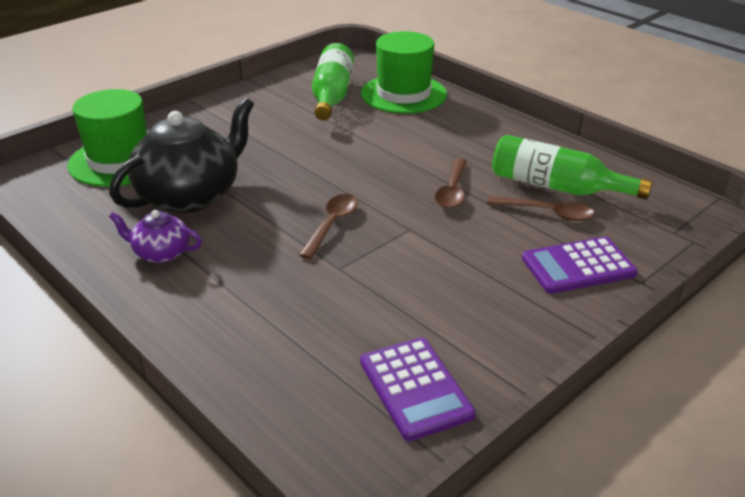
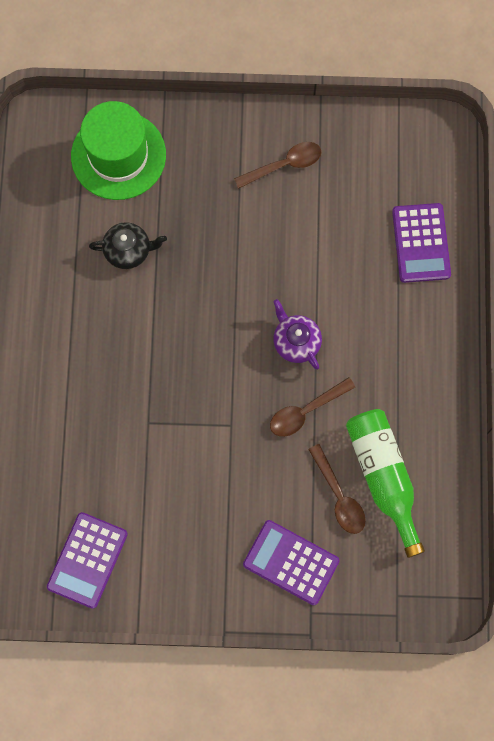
camera: 45 degrees right, 40 degrees up
(161, 253) = (58, 305): purple teapot -> purple teapot (296, 342)
(190, 195) = (128, 250): black teapot -> black teapot, size x0.49
(332, 95) = (360, 192): green bottle -> none
(332, 224) = (187, 373): brown spoon -> brown spoon (284, 165)
(403, 94) = (421, 243): green hat -> purple calculator

